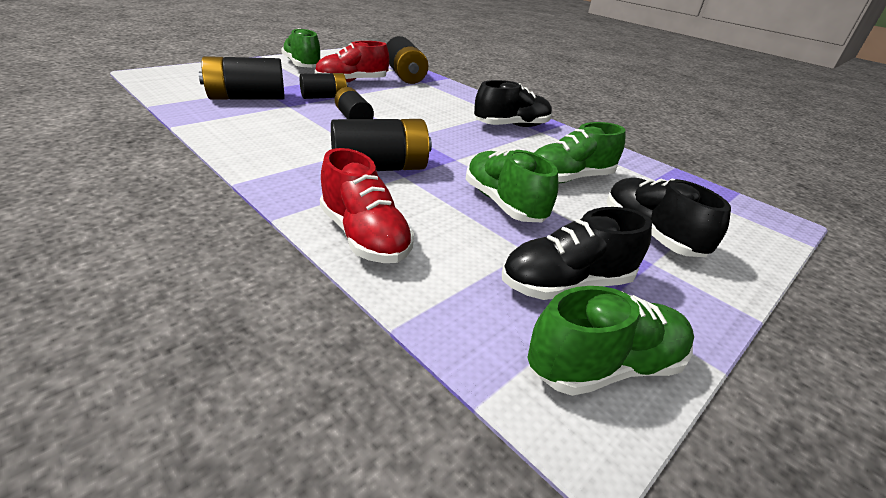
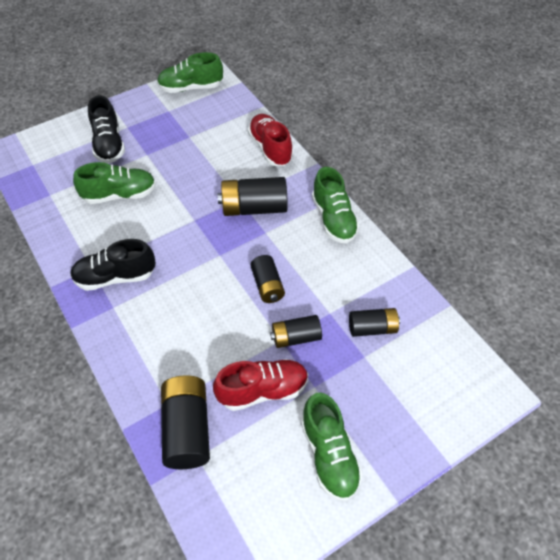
camera: 165 degrees left, 20 degrees up
(247, 98) = (372, 328): black battery -> black battery, size x0.63
(503, 204) = (183, 170): green shoe -> green shoe (333, 219)
(566, 284) = (182, 118): black shoe -> none

